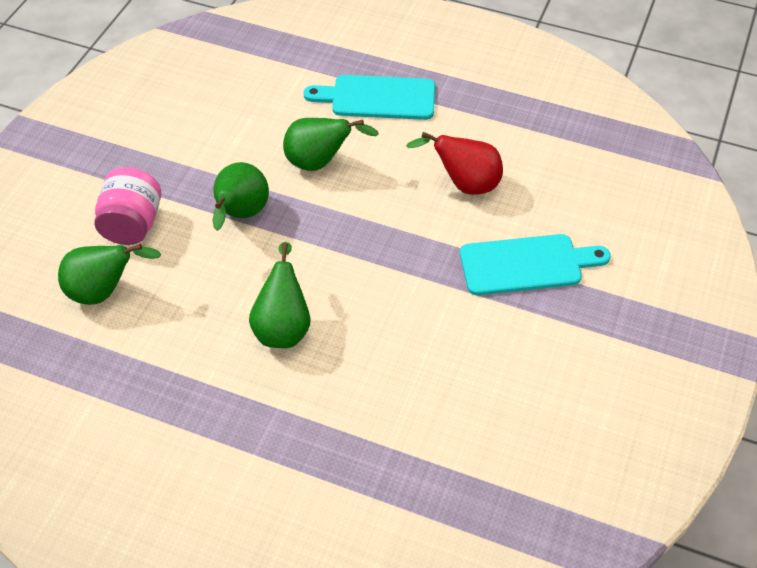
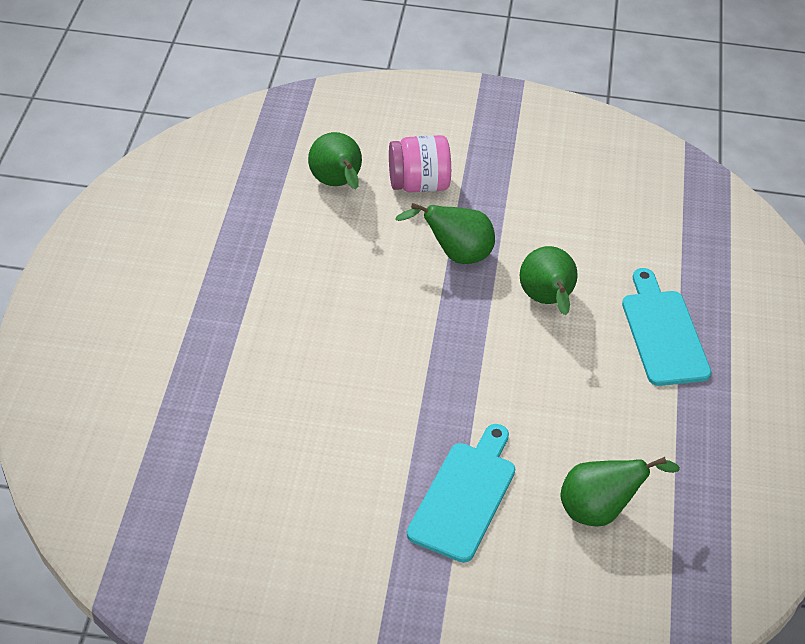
camera: 75 degrees right, 5 degrees down
(283, 327) = (330, 311): green pear -> green pear (600, 510)
(464, 184) = (562, 427): red pear -> none
(526, 265) = (465, 496): turquoise cutting board -> turquoise cutting board turned 135 degrees counterclockwise

